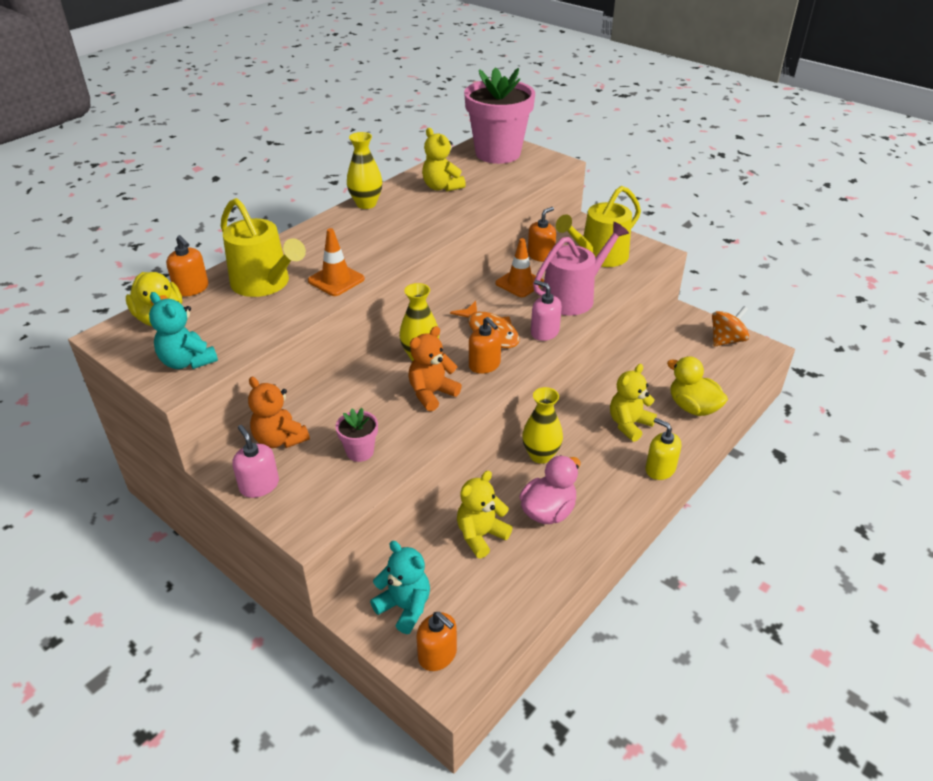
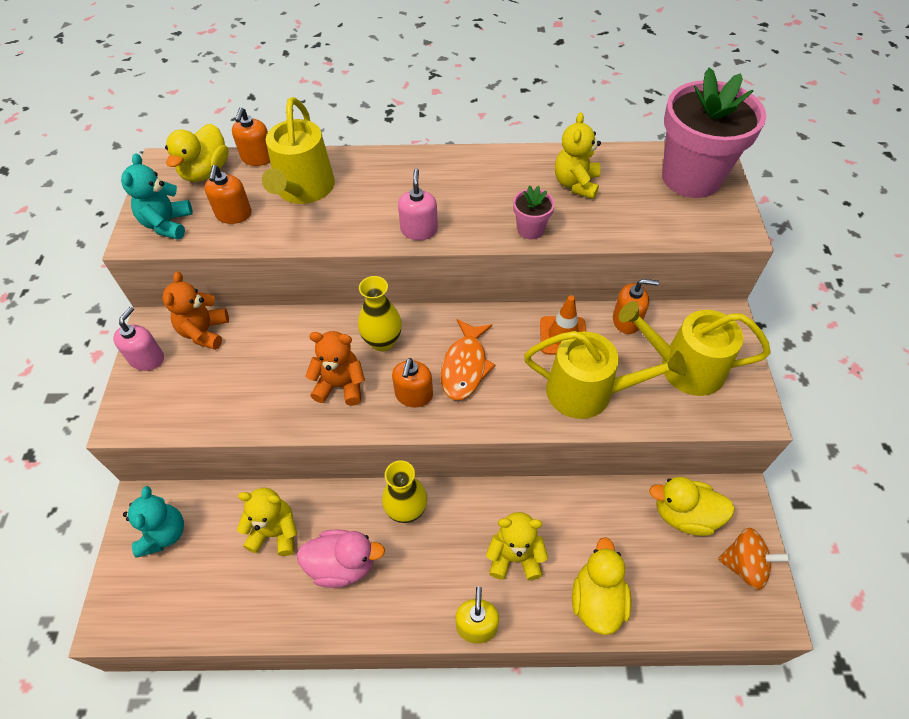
camera: 50 degrees right, 15 degrees up
(336, 280) = (351, 225): orange traffic cone -> none
(360, 452) = (230, 391): pink flower pot -> pink flower pot (530, 229)
(366, 204) = (486, 159): yellow vase -> none
(437, 654) = (132, 591): orange soap dispenser -> orange soap dispenser (234, 214)
(544, 332) = (507, 407): pink soap dispenser -> pink soap dispenser (419, 230)
(573, 297) = (588, 392): pink watering can -> yellow watering can
(673, 341) = (684, 515): none -> yellow duck

